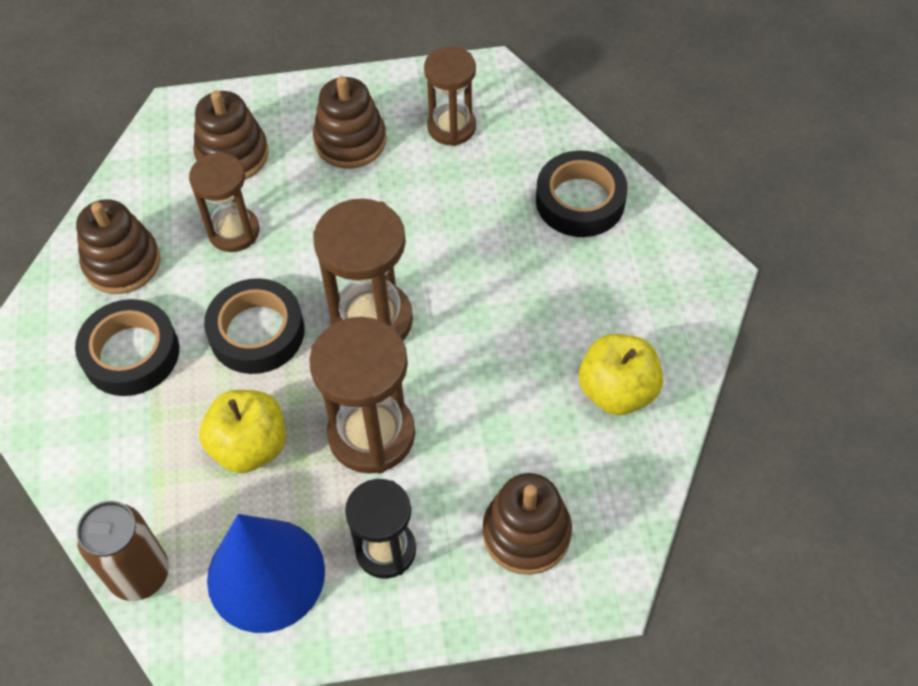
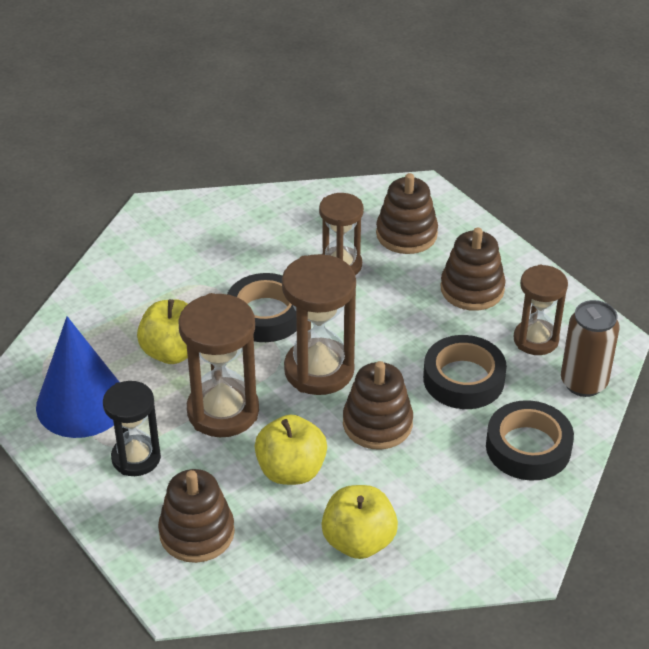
camera: 60 degrees right, 15 degrees down
(122, 263) = (273, 224): brown stacking toy -> brown stacking toy (377, 423)
(131, 353) = (205, 262): black tape -> black tape (463, 379)
(140, 574) = (47, 342): brown can -> brown can (583, 383)
(493, 408) = (291, 471): none -> yellow apple

